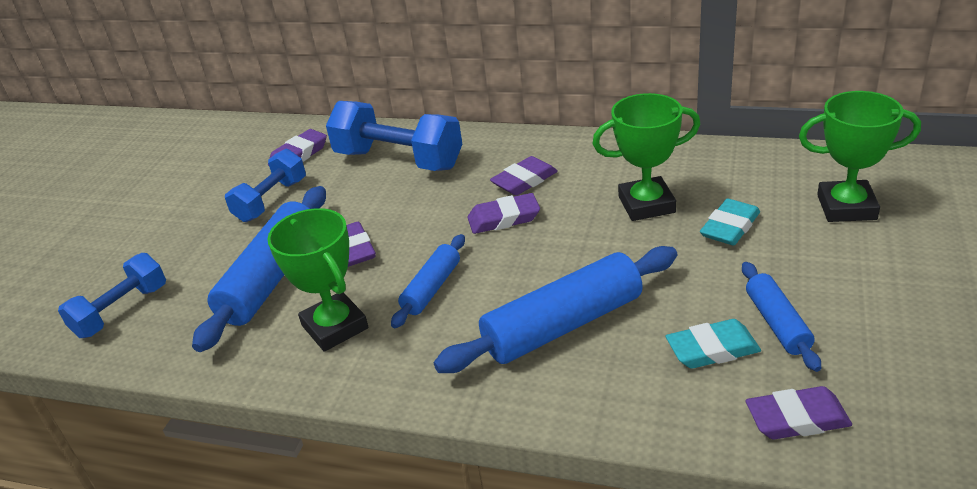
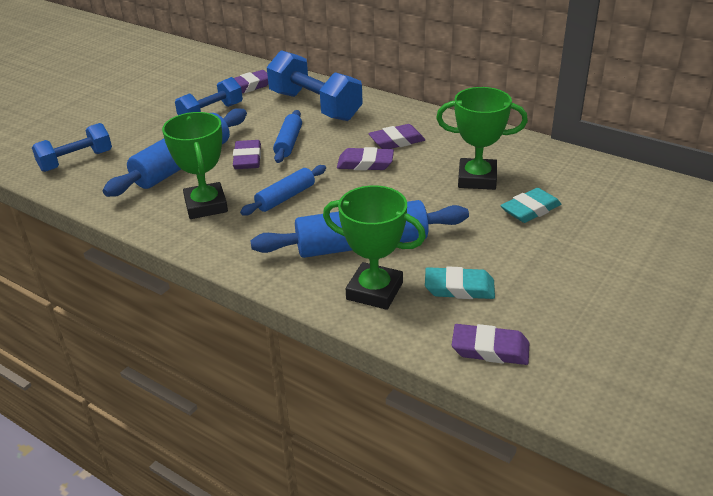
camera: 15 degrees right, 0 degrees up
(777, 323) = (520, 284): blue rolling pin -> blue rolling pin (288, 143)
(846, 207) = (633, 218): green trophy -> green trophy (374, 291)

